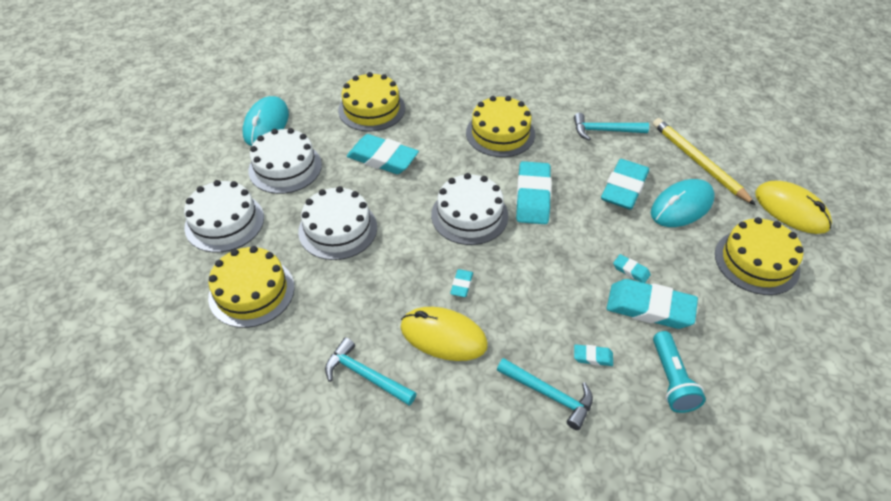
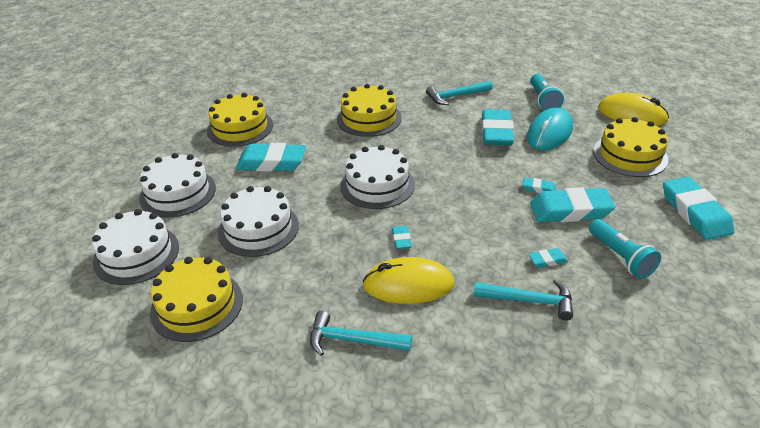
camera: 20 degrees left, 10 degrees down
(266, 124) = (140, 163): turquoise mouse -> none
(533, 197) = (424, 157): turquoise eraser -> turquoise eraser (695, 212)
(698, 162) = (543, 100): yellow pencil -> turquoise flashlight

